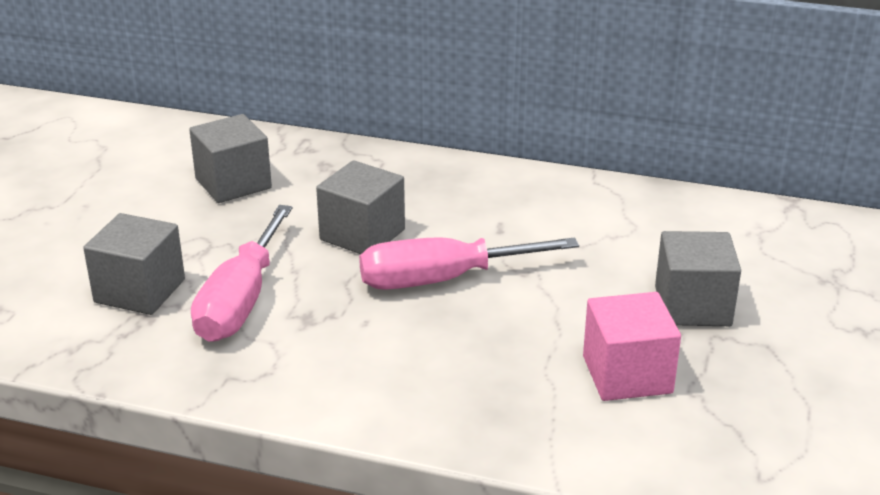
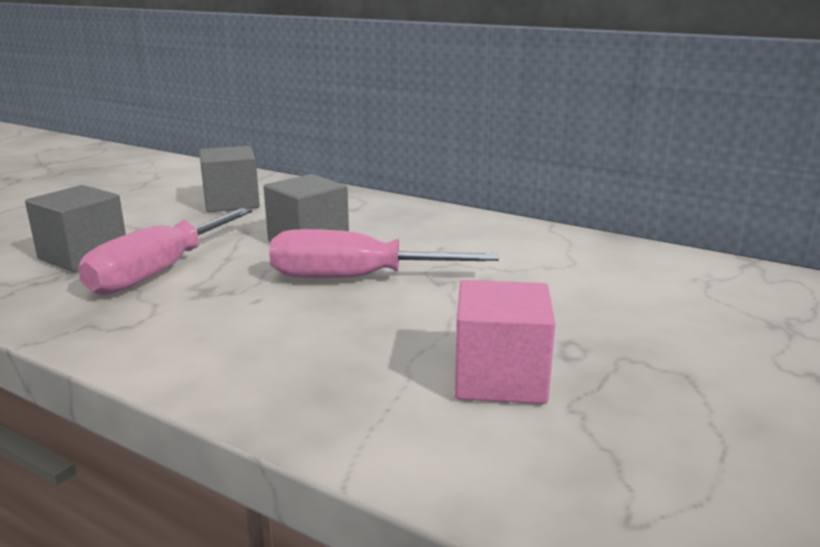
camera: 15 degrees right, 10 degrees down
(692, 306) = (607, 328): grey cube -> none

